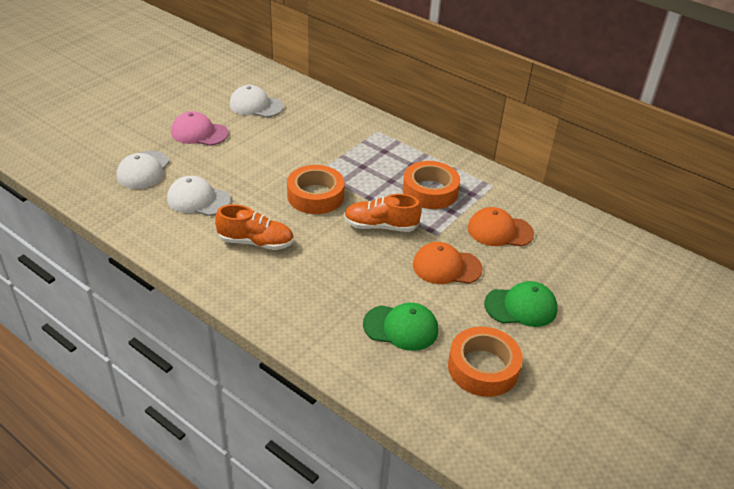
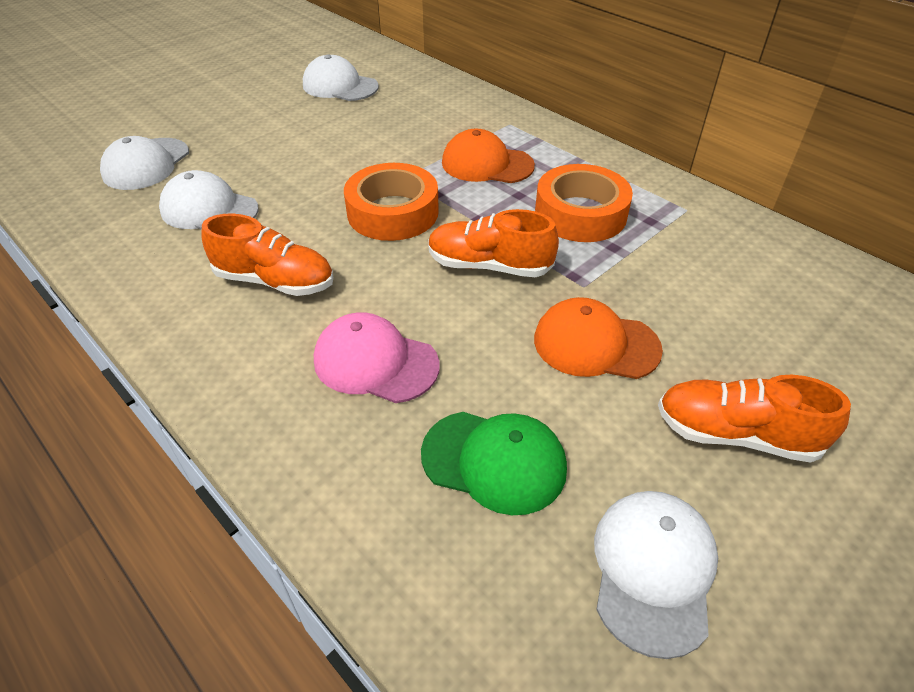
camera: 10 degrees right, 5 degrees up
(199, 133) = (247, 118): pink cap -> pink cap (375, 362)
(483, 368) = (653, 570): orange tape -> white cap
(499, 231) = (696, 285): orange cap -> orange cap (487, 164)
(521, 307) = (735, 434): green cap -> orange shoe

